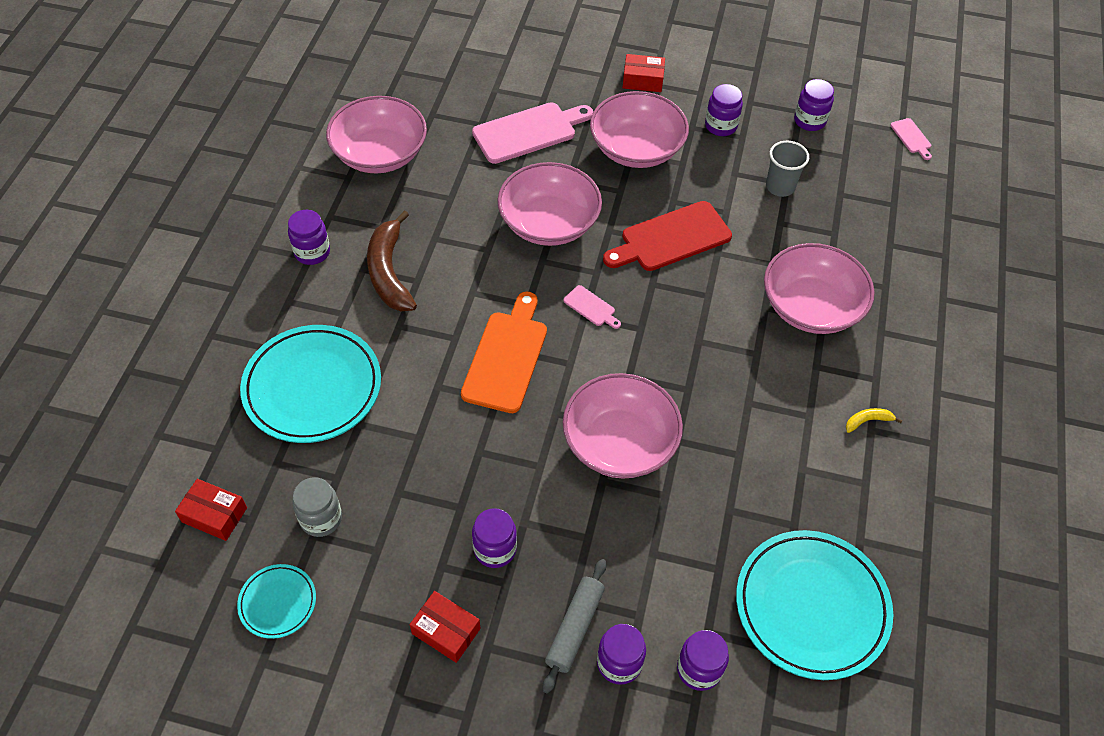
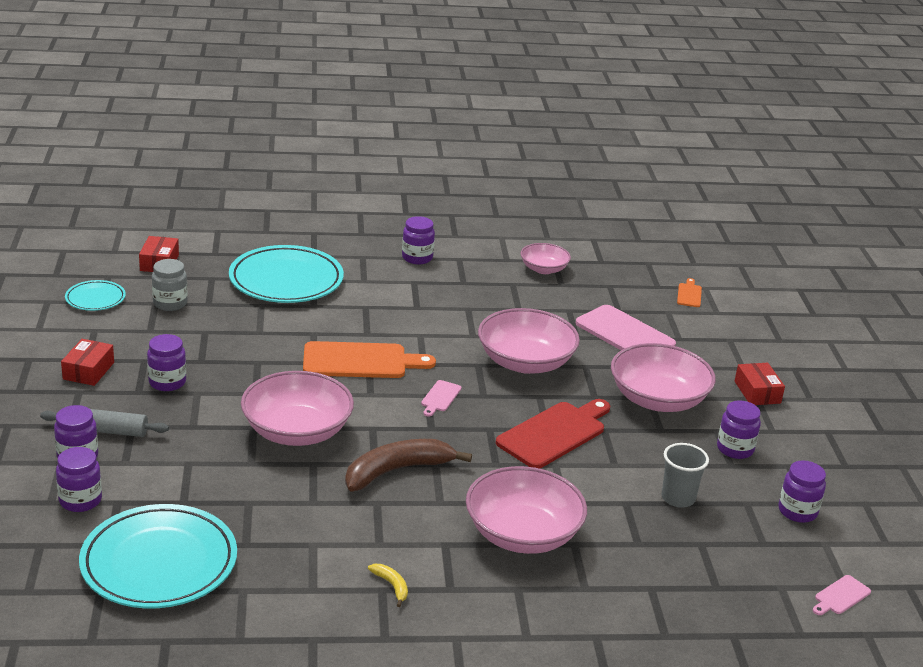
camera: 70 degrees right, 25 degrees down
(380, 153) = (544, 269): pink bowl -> pink bowl, size x0.56
(389, 272) = (418, 294): brown banana -> brown banana (397, 471)
(469, 63) = (689, 294): none -> orange cutting board
(671, 238) = (554, 433): red cutting board -> red cutting board turned 90 degrees clockwise

